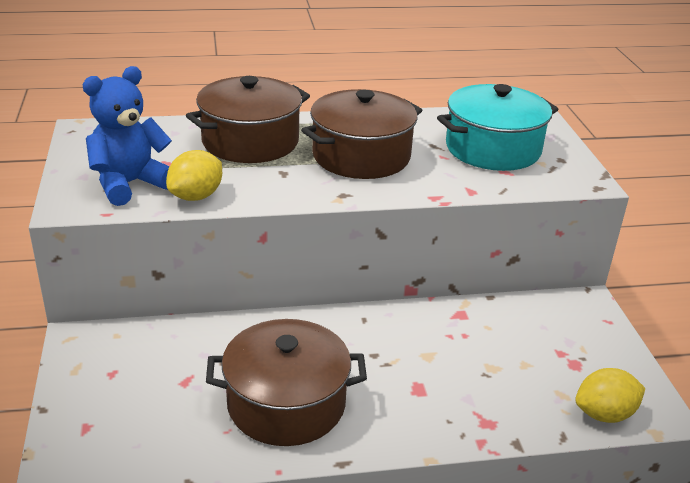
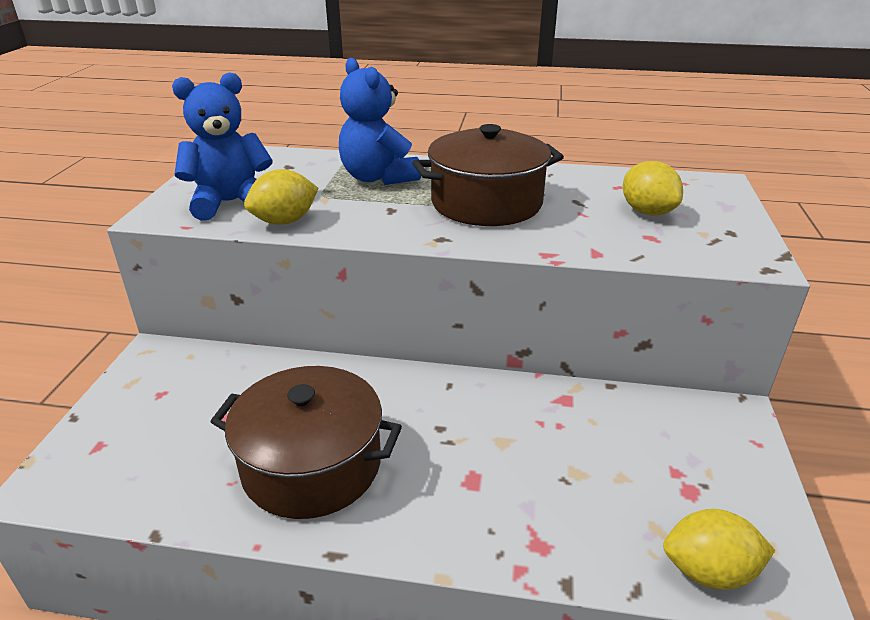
camera: 20 degrees right, 0 degrees up
(250, 141) = (378, 178): brown pot -> blue teddy bear
(493, 149) = (647, 212): turquoise pot -> yellow lemon

